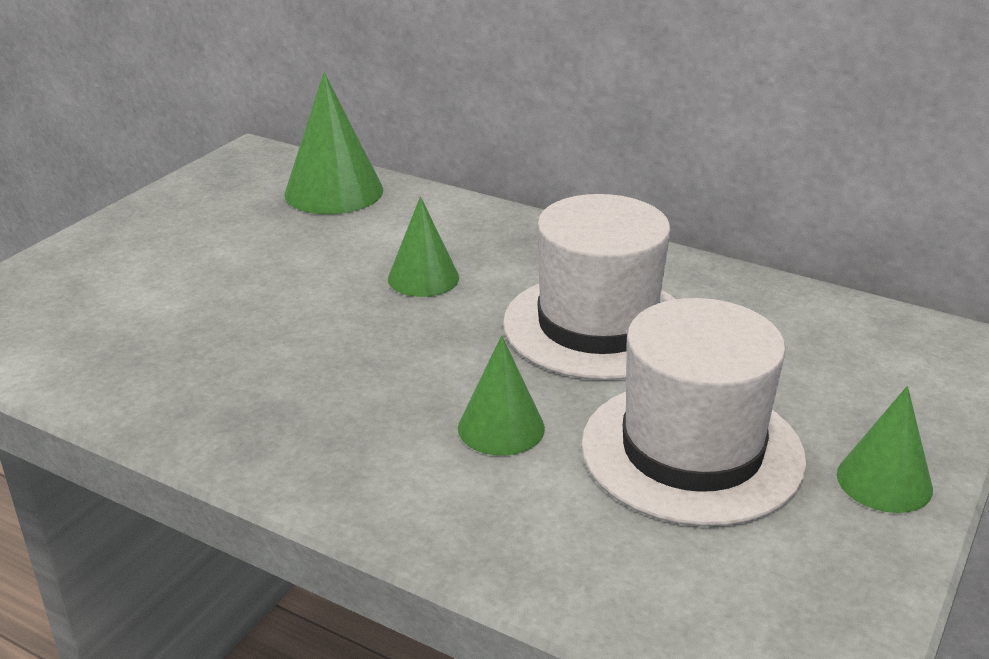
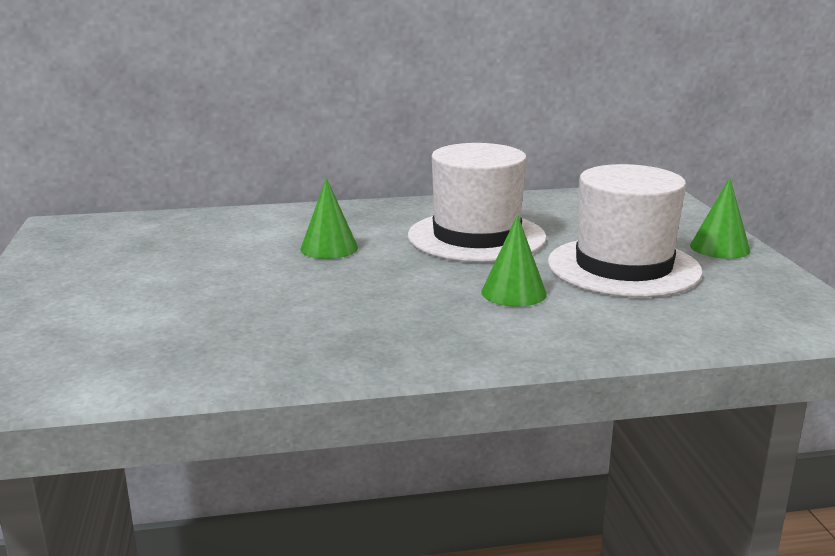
camera: 40 degrees left, 10 degrees down
(334, 191) = (174, 227): green cone -> none

